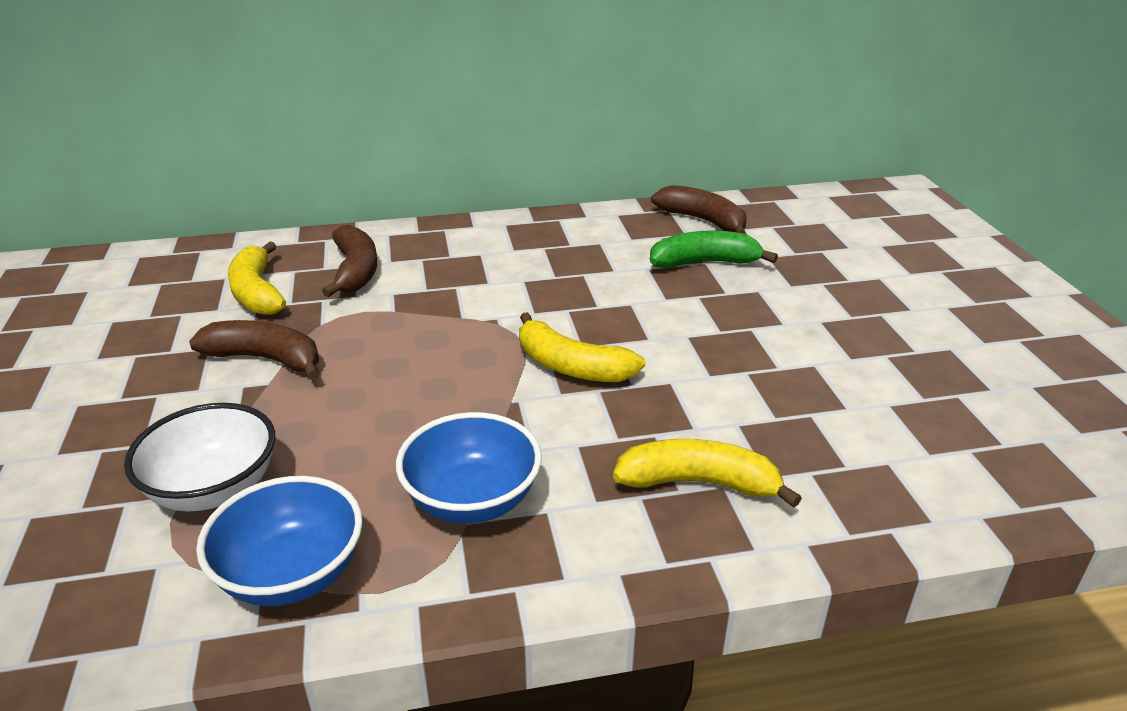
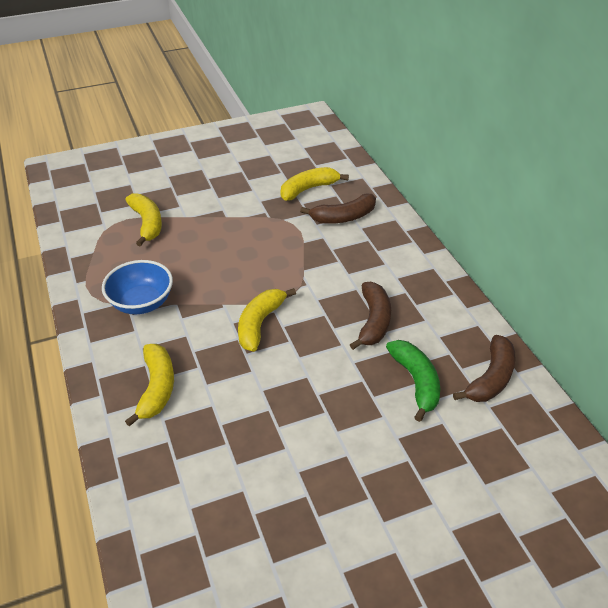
camera: 80 degrees right, 10 degrees up
(214, 489) = (147, 223): white bowl -> yellow banana
(266, 359) = (246, 210): brown banana -> brown banana (373, 321)
(292, 574) = (96, 259): blue bowl -> none

